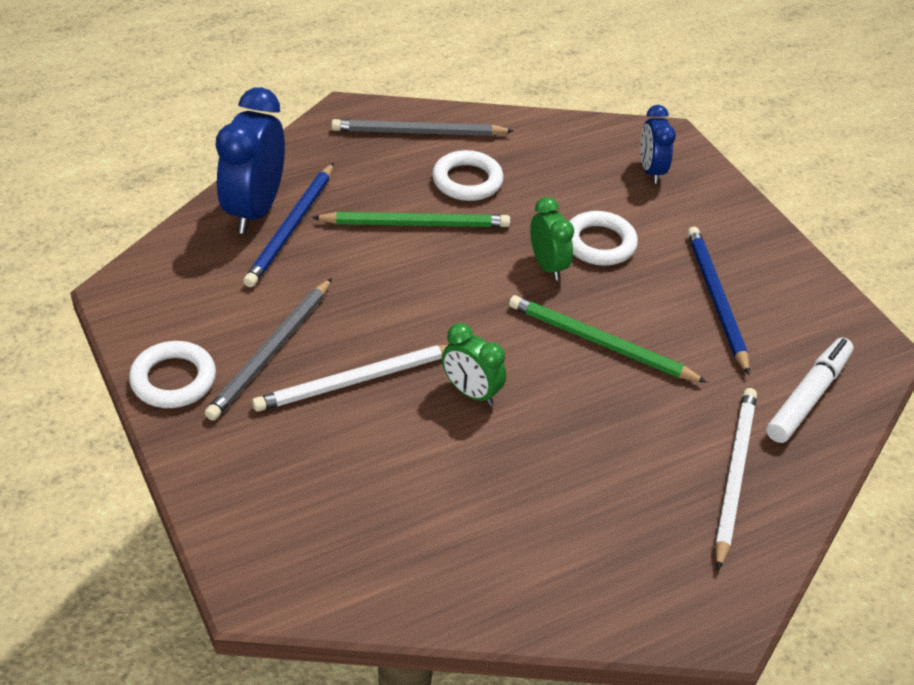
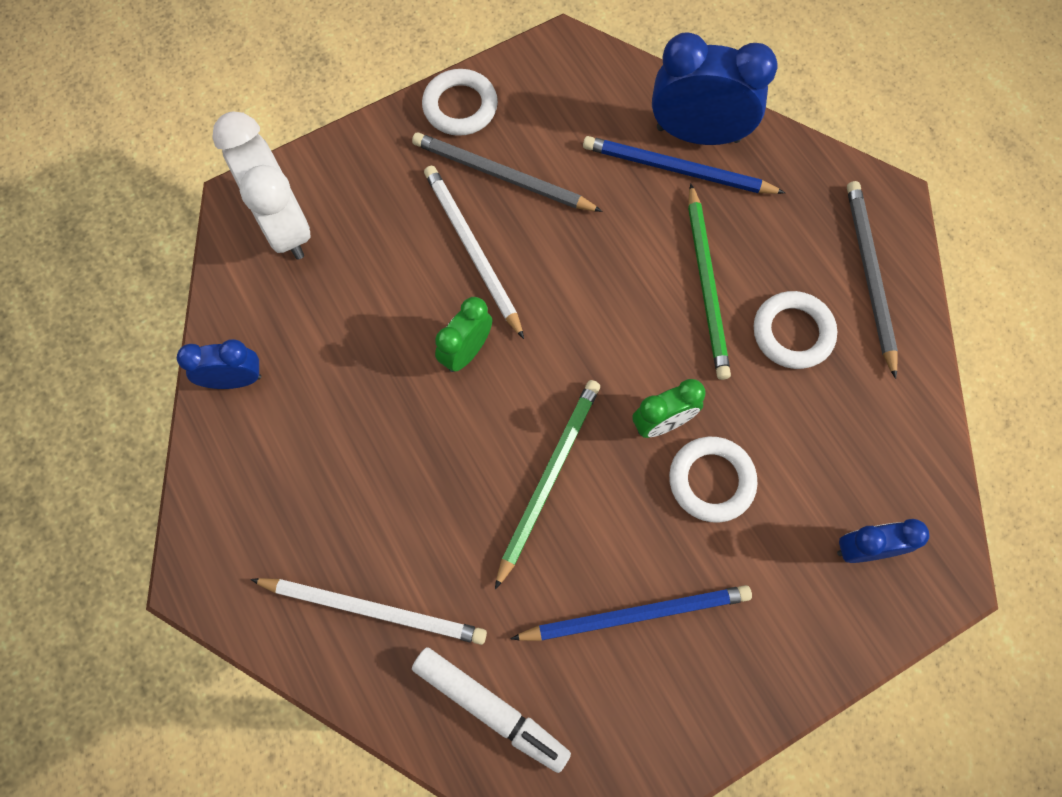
camera: 90 degrees right, 25 degrees up
(299, 545) = (284, 226): none -> white clock
(493, 594) = (235, 379): none -> blue clock

